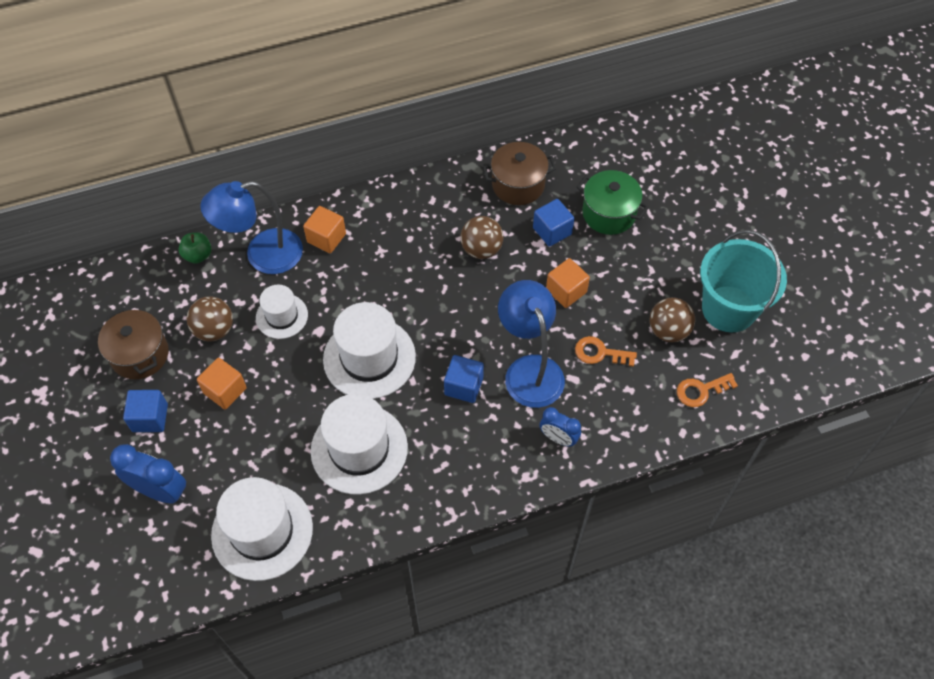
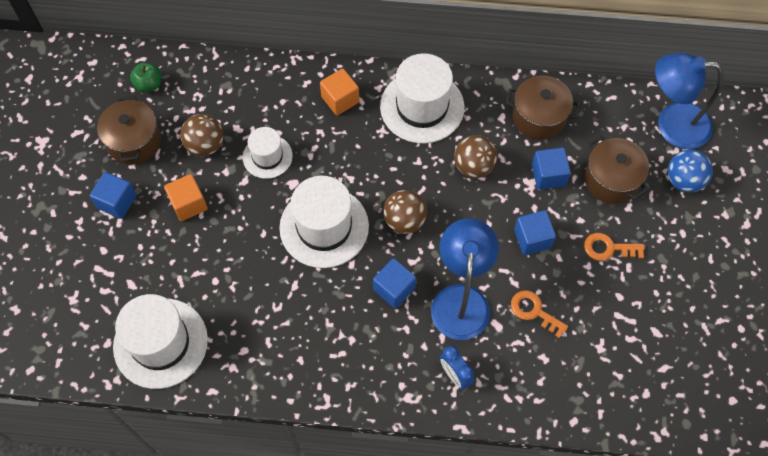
camera: 25 degrees right, 5 degrees up
(160, 490) = (96, 270): blue clock -> none
(198, 255) = (223, 71): green apple -> green apple (149, 84)
(262, 255) = (277, 93): blue lamp -> blue lamp (672, 125)
(359, 449) = (275, 306): white hat -> white hat (422, 107)
(566, 291) = (532, 239): orange cube -> blue cube
(609, 213) = (611, 180): green pot -> brown pot
(668, 331) = (610, 318): brown ball -> brown ball (404, 221)
(670, 190) = (683, 180): none -> blue ball
(701, 390) = (612, 389): orange key -> orange key (608, 248)
(728, 309) = (680, 321): turquoise bucket -> none

